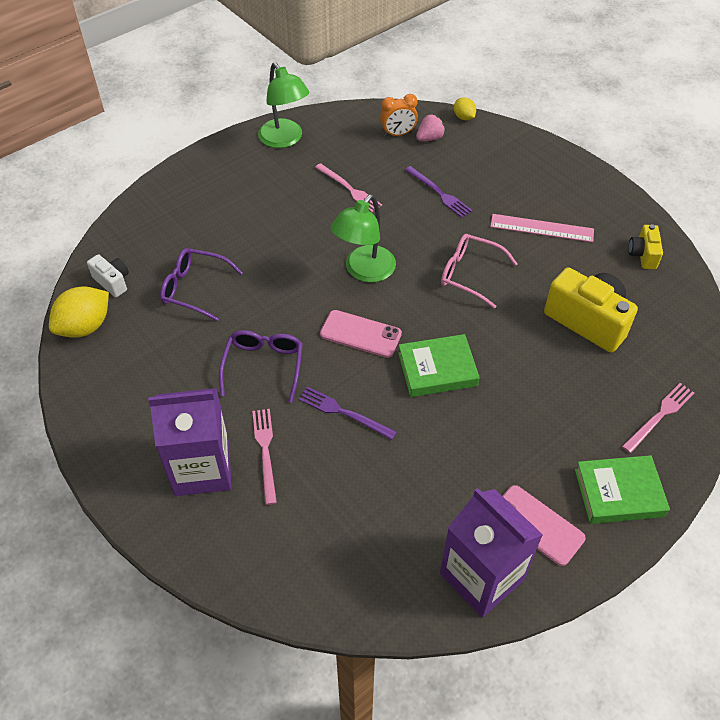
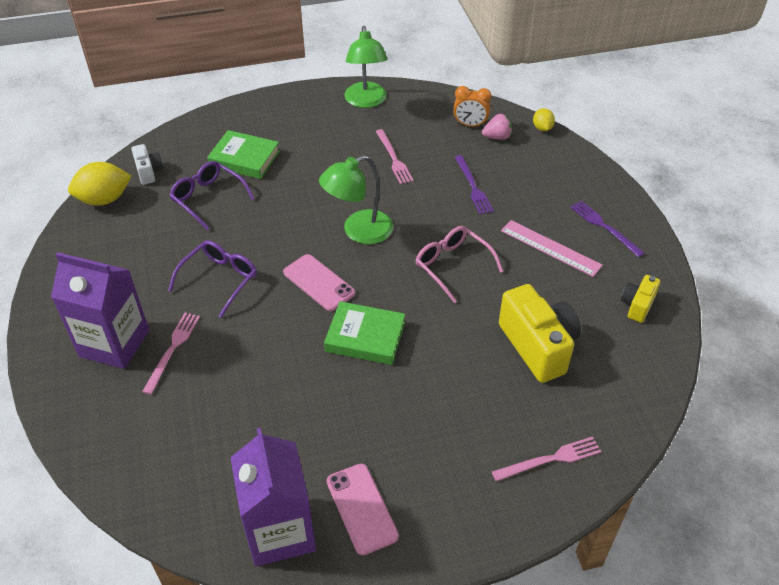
camera: 25 degrees right, 5 degrees down
(343, 413) = (258, 343): purple fork -> purple fork (604, 227)
(619, 493) = (460, 513): green book -> green book (244, 159)

